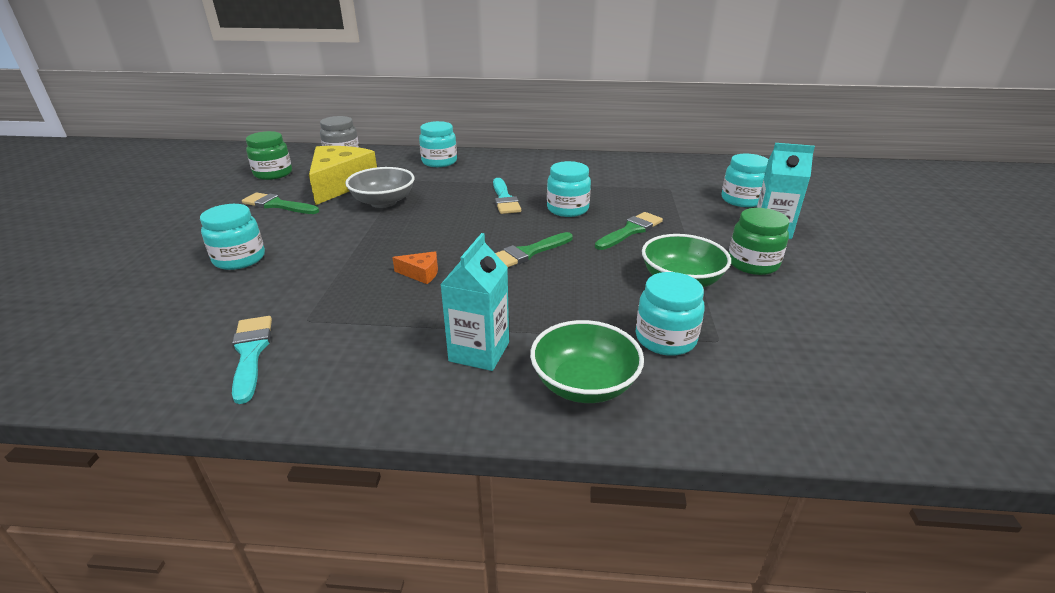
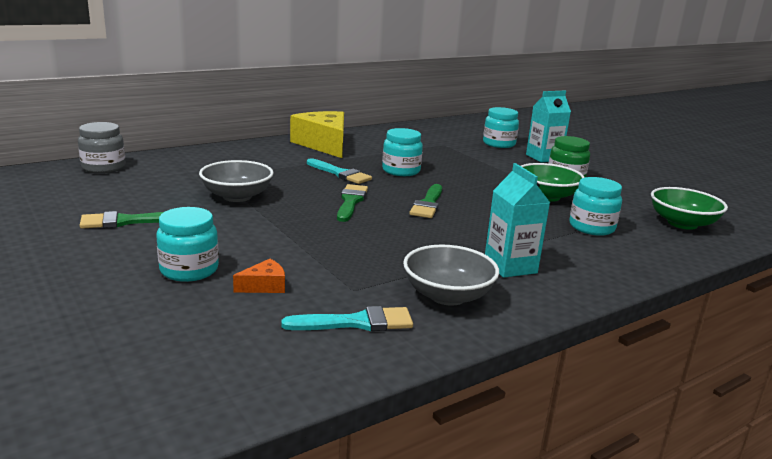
camera: 40 degrees left, 10 degrees down
(251, 353) = (356, 322): turquoise brush -> turquoise brush turned 135 degrees clockwise
(273, 174) = (53, 197): green jar -> none
(340, 184) = (159, 192): yellow cheese -> yellow cheese (324, 144)
(363, 359) = (447, 296): none -> grey bowl
(421, 273) = (378, 236): orange cheese -> orange cheese (264, 286)
(439, 162) = (223, 156): turquoise jar -> none
(584, 384) = (594, 262): green bowl -> green bowl (682, 223)
(630, 231) = (467, 175): green brush -> green brush (351, 202)

